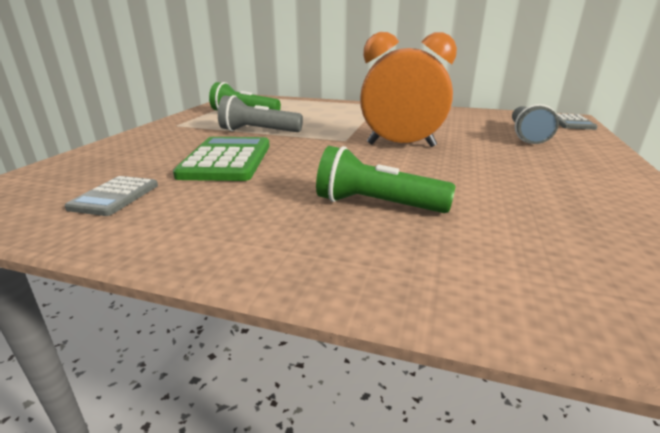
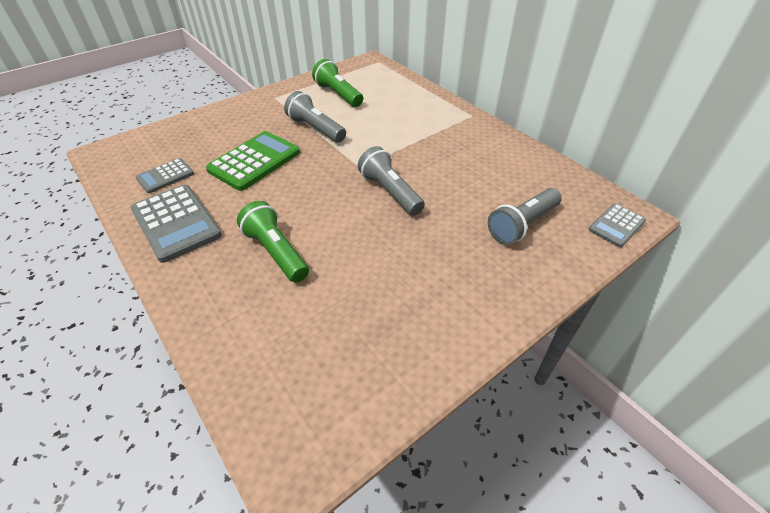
camera: 35 degrees right, 20 degrees up
(201, 225) = (176, 223): none -> grey calculator
(401, 145) = (390, 192): orange clock -> grey flashlight

